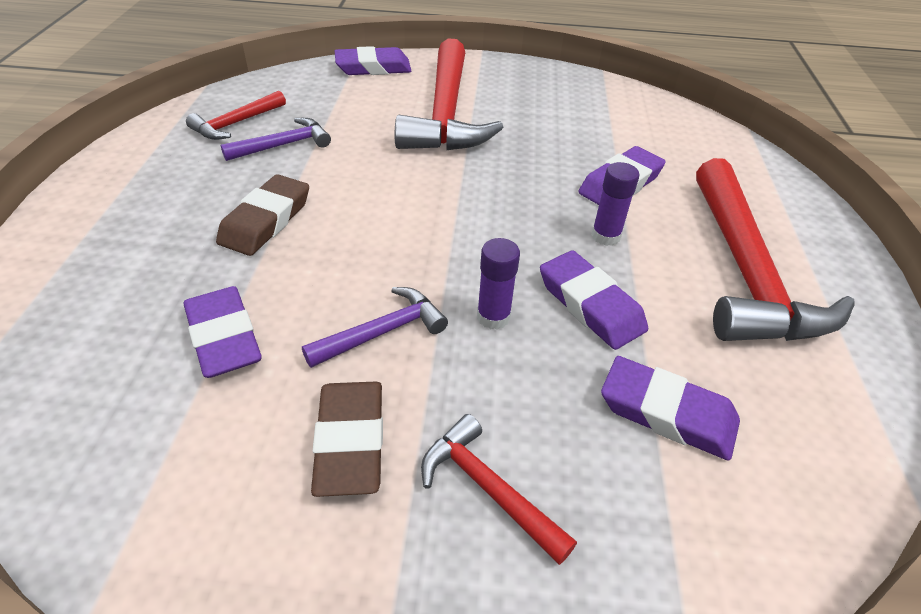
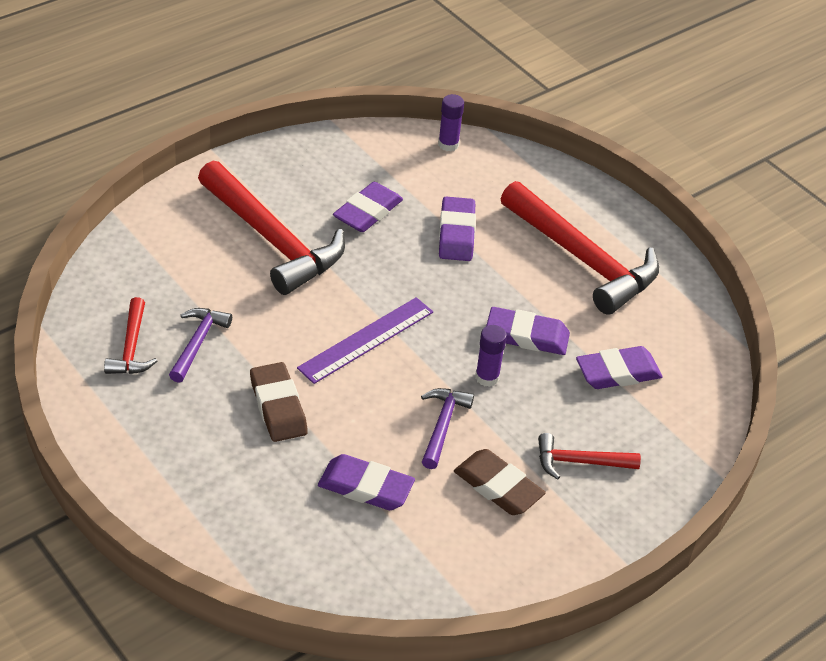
camera: 45 degrees left, 0 degrees up
(373, 67) = (152, 224): purple eraser -> purple eraser (367, 212)
(418, 216) = (366, 340): none -> purple ruler
(605, 236) = (488, 282): purple glue stick -> purple glue stick (448, 144)

